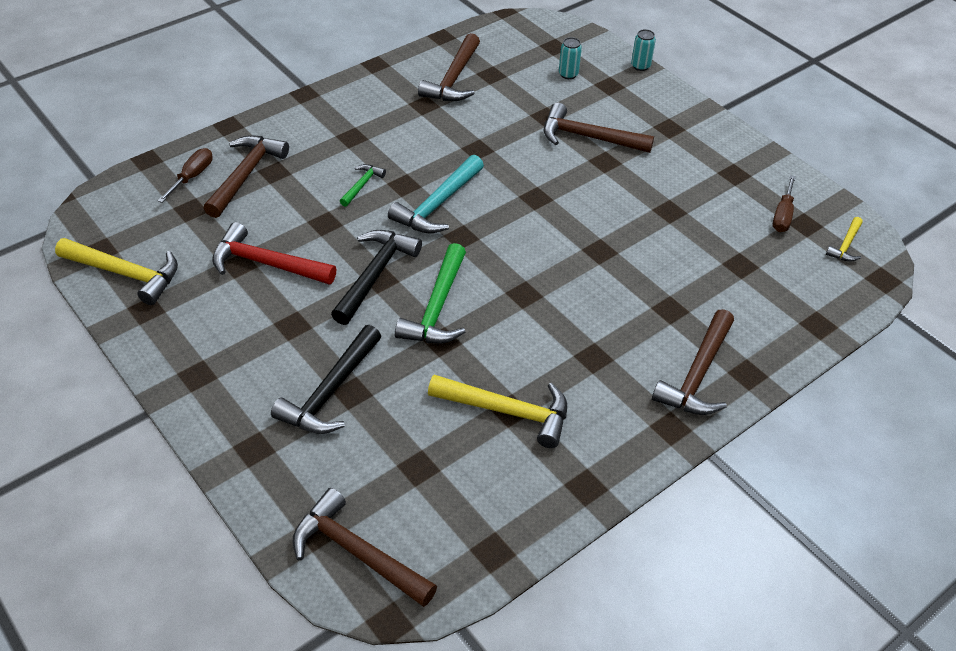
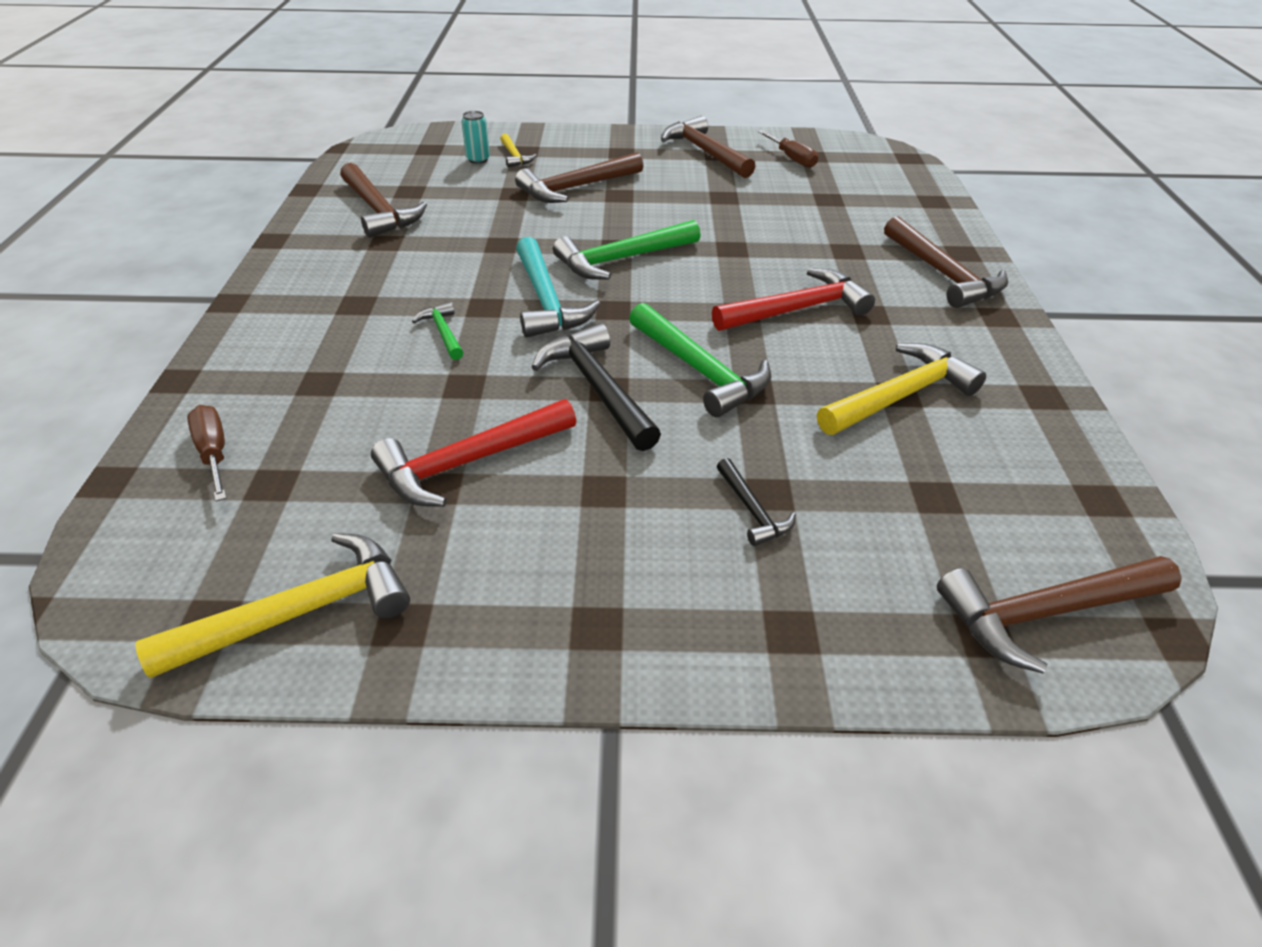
camera: 50 degrees left, 5 degrees down
(245, 175) = (287, 407): brown hammer -> brown hammer (705, 152)
(330, 392) = (752, 510): black hammer -> black hammer, size x0.53
(522, 209) = (622, 259): none -> green hammer
(556, 319) = (797, 309): none -> red hammer
(640, 66) = (525, 129): turquoise can -> none
(846, 245) = (856, 153): yellow hammer -> yellow hammer (514, 156)

